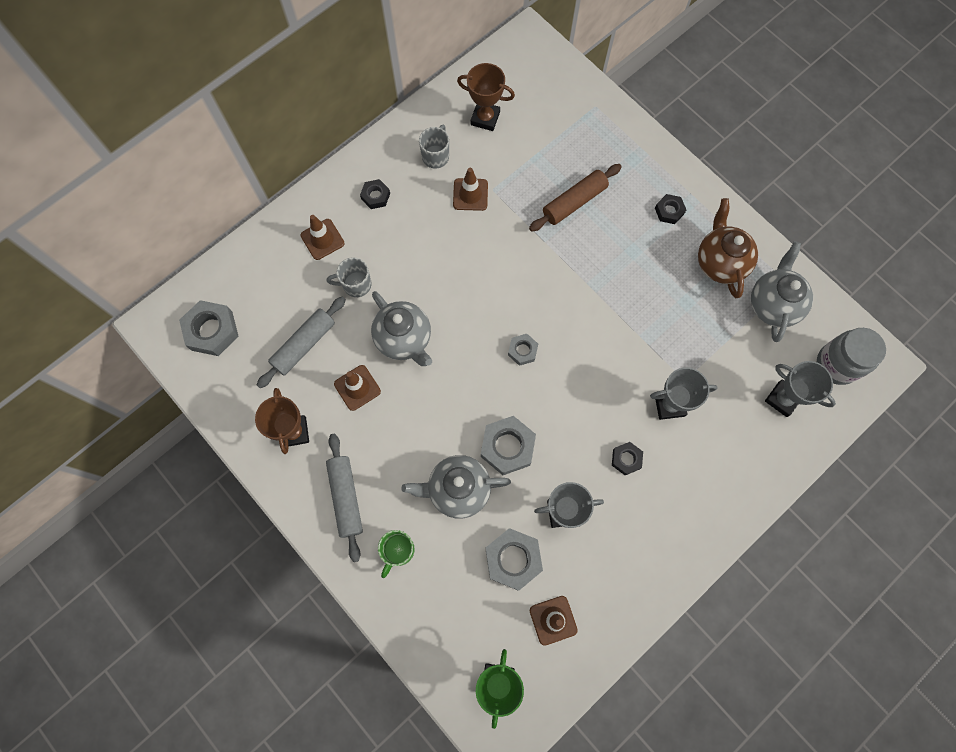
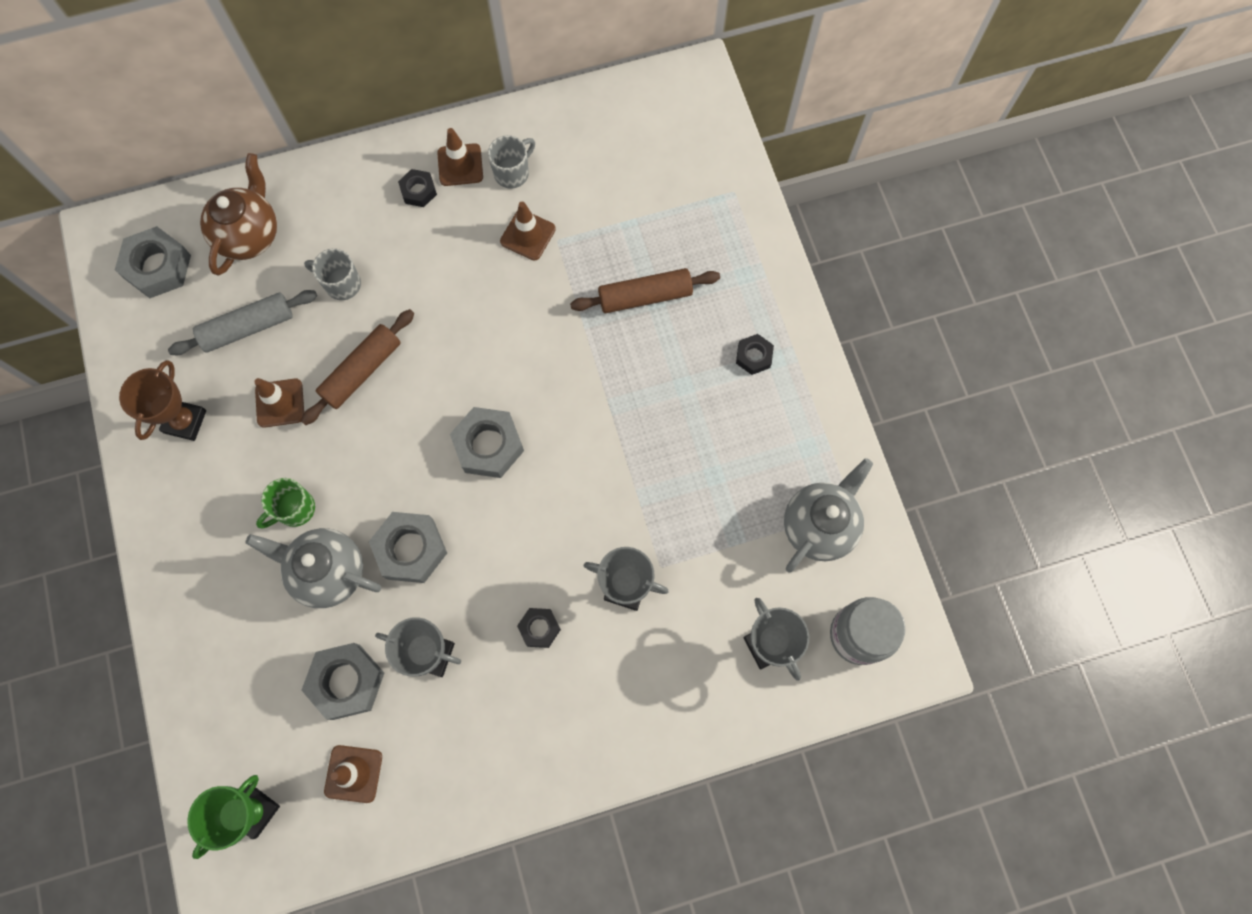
camera: 25 degrees right, 0 degrees up
(322, 239) = (332, 215): brown traffic cone -> brown traffic cone (460, 165)
(345, 497) = (201, 522): grey rolling pin -> none
(398, 551) = (225, 609): green mug -> green mug (295, 509)
(404, 339) = (361, 371): grey teapot -> brown rolling pin
(485, 118) = (594, 152): brown trophy -> none
(522, 351) = (488, 445): grey nut -> grey nut, size x1.77
(720, 262) = (782, 446): brown teapot -> brown teapot (250, 235)

